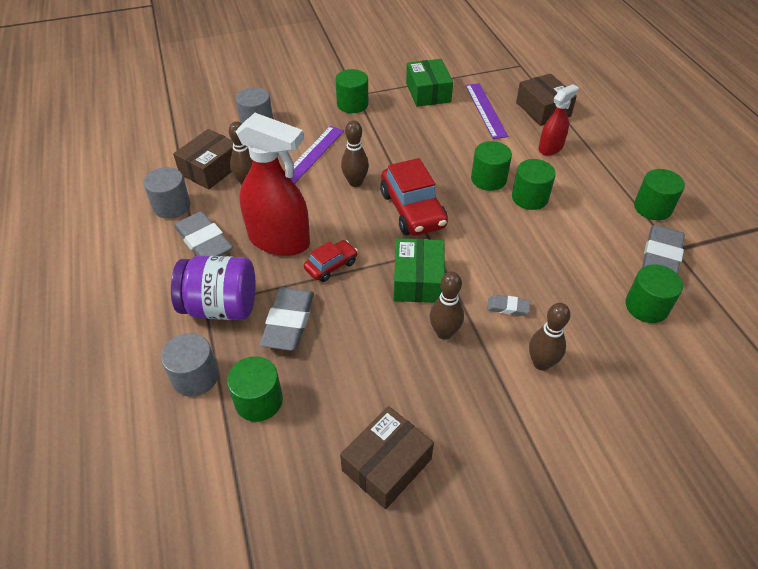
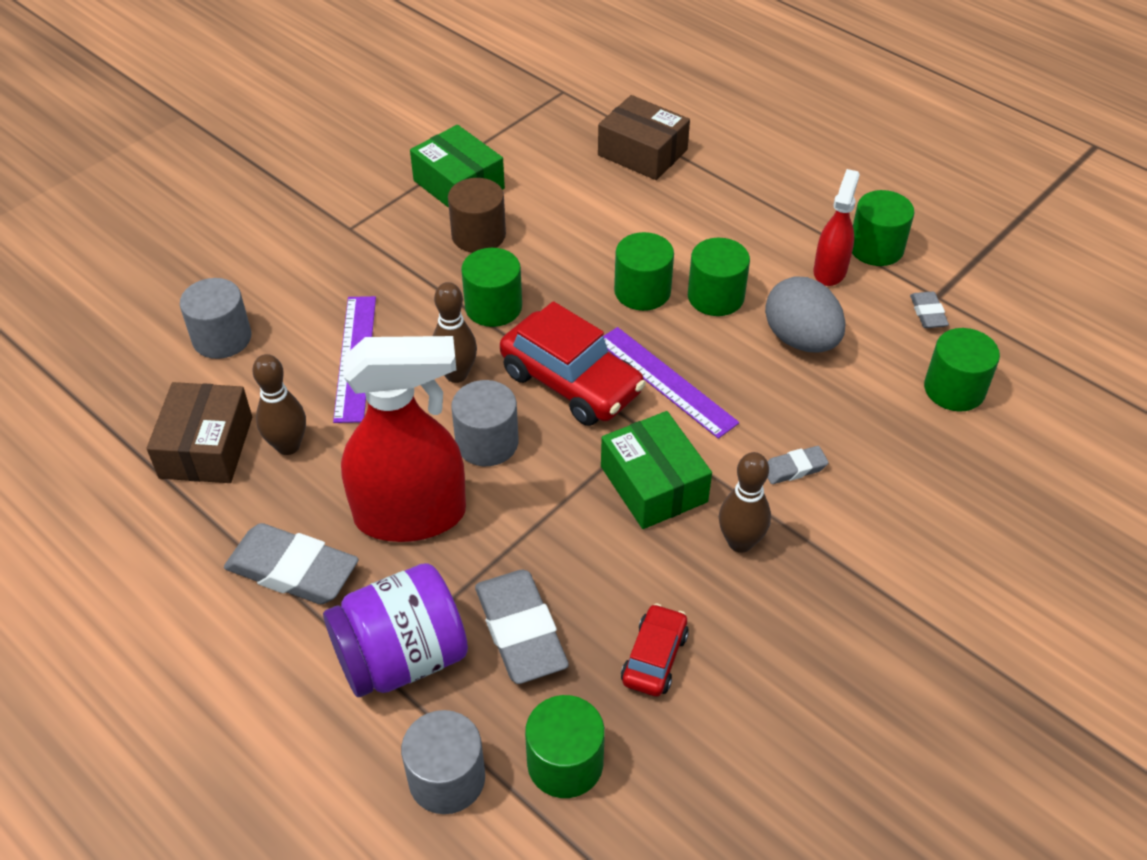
camera: 30 degrees left, 0 degrees up
(172, 206) = (190, 537): grey cylinder -> grey cylinder (487, 442)
(331, 266) = (517, 519): red car -> red car (654, 658)
(352, 104) = (355, 247): green cylinder -> green cylinder (493, 307)
(386, 464) = (794, 755): brown box -> none
(419, 120) = (478, 235): none -> brown cylinder
(485, 110) = (563, 183): purple ruler -> purple ruler (666, 381)
(541, 363) = (884, 524): brown bowling pin -> none
(550, 148) = (693, 210): red spray bottle -> red spray bottle (830, 271)
(565, 239) = (801, 340): none -> grey egg
(660, 256) = (927, 313): grey eraser -> grey eraser, size x0.50

